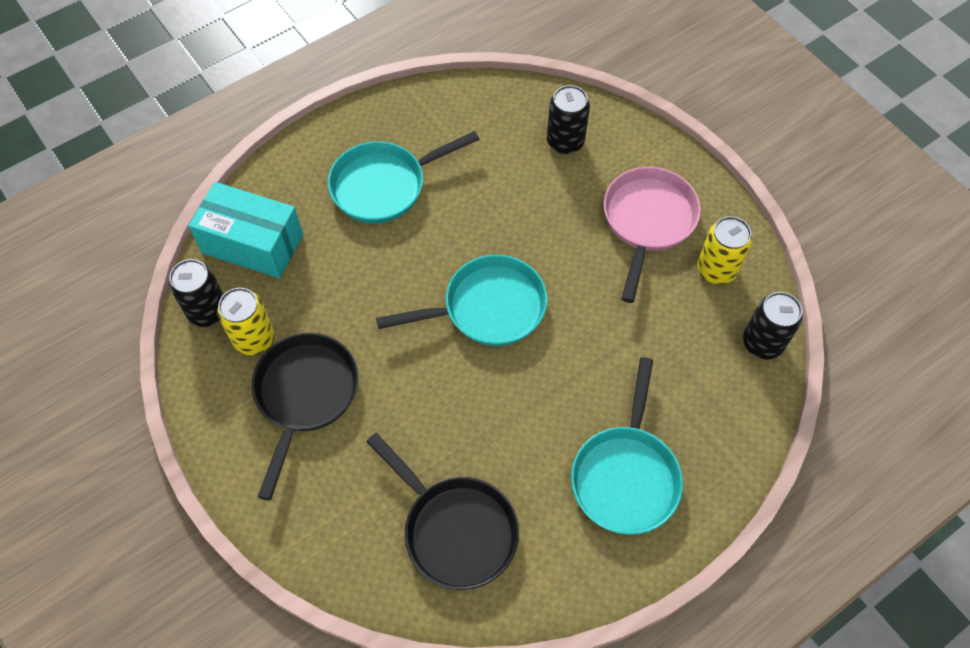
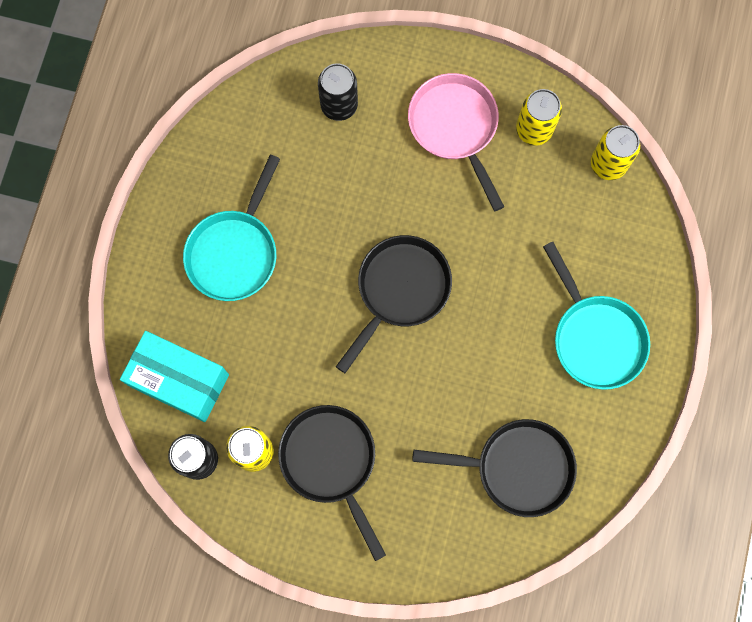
camera: 40 degrees left, 15 degrees up
(252, 244) = (179, 380): turquoise box -> turquoise box turned 45 degrees clockwise
(487, 308) = (400, 290): turquoise pan -> black pan
(762, 343) = (608, 164): black can -> yellow can

